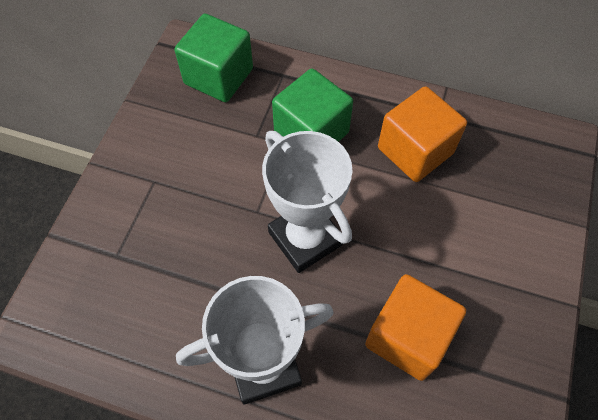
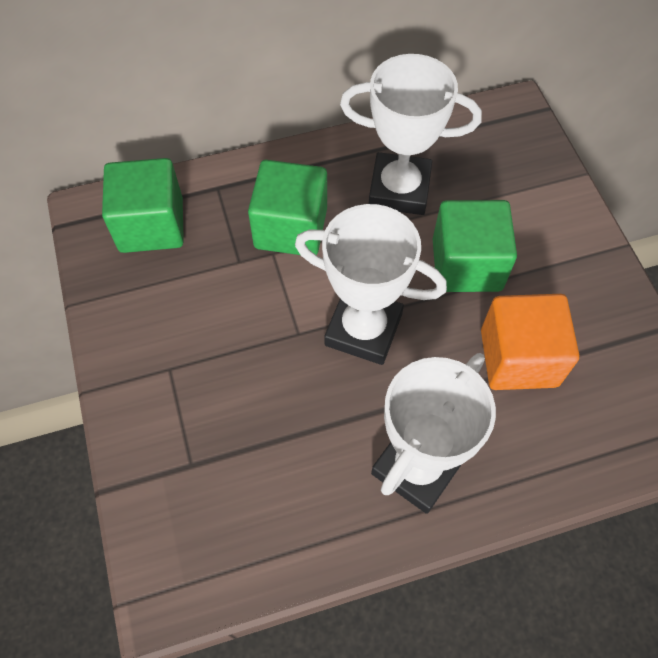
camera: 35 degrees left, 0 degrees up
(415, 151) = (399, 189): orange cube -> white trophy
(423, 239) = (466, 265): none -> green cube

